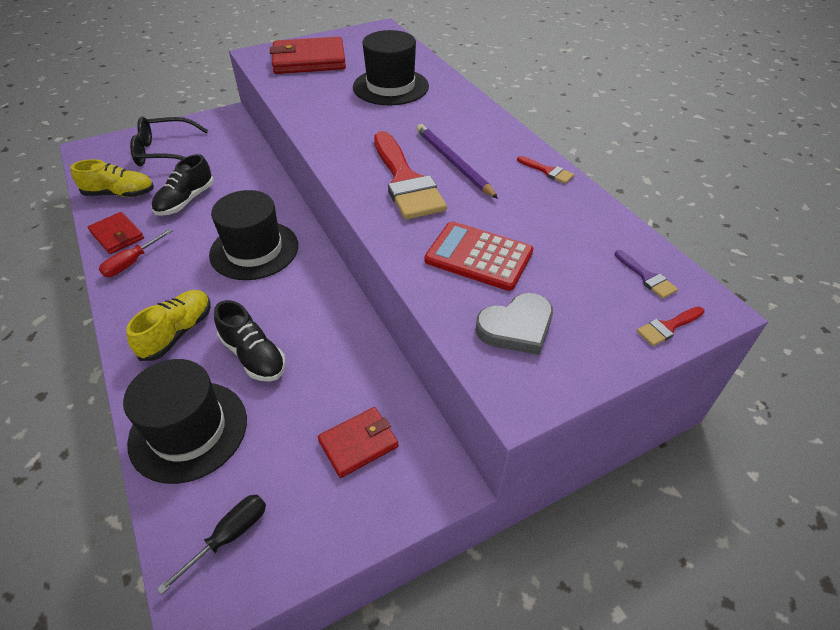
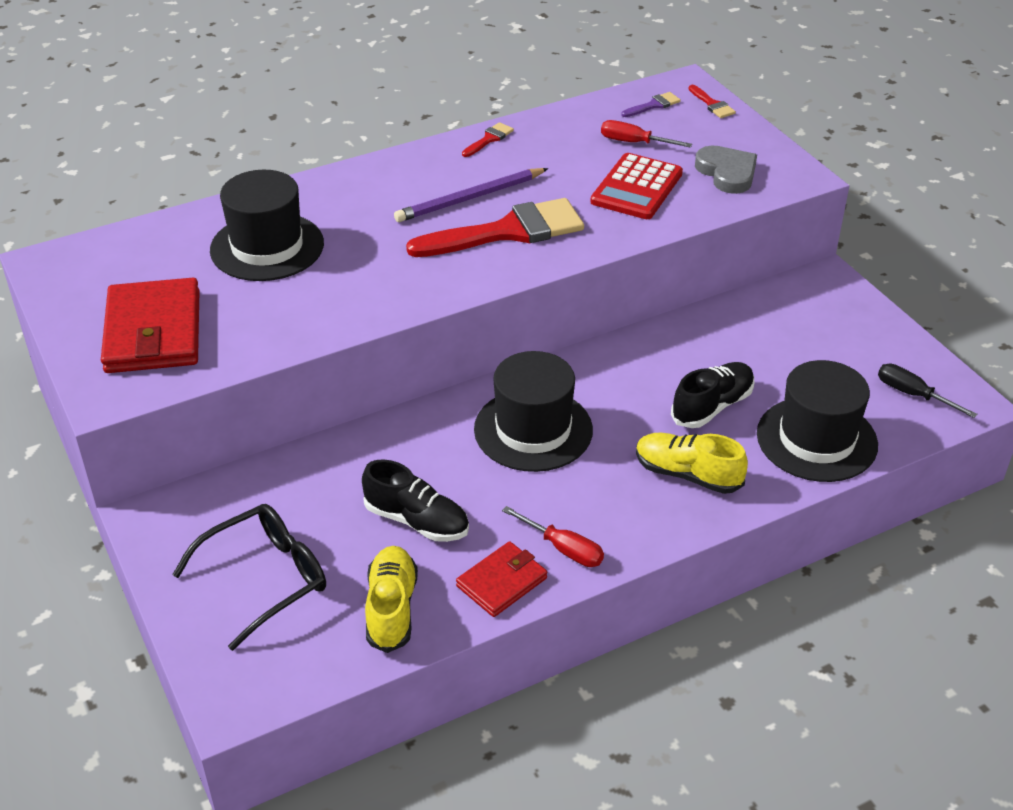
camera: 90 degrees left, 5 degrees down
(165, 152) = (265, 579): black glasses -> black glasses turned 120 degrees counterclockwise
(358, 443) = (803, 326): red wallet -> none
(563, 259) = (634, 143): none -> red screwdriver

